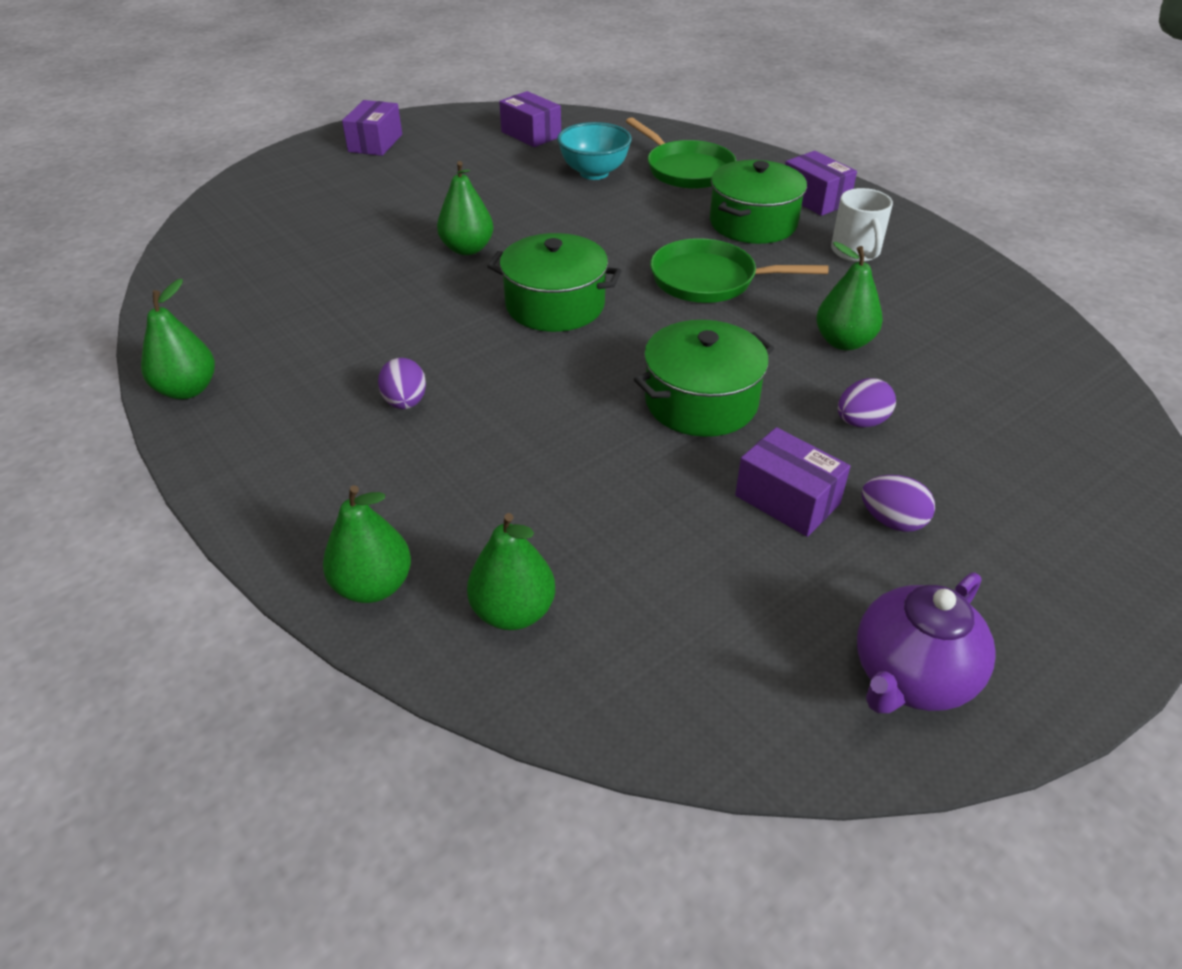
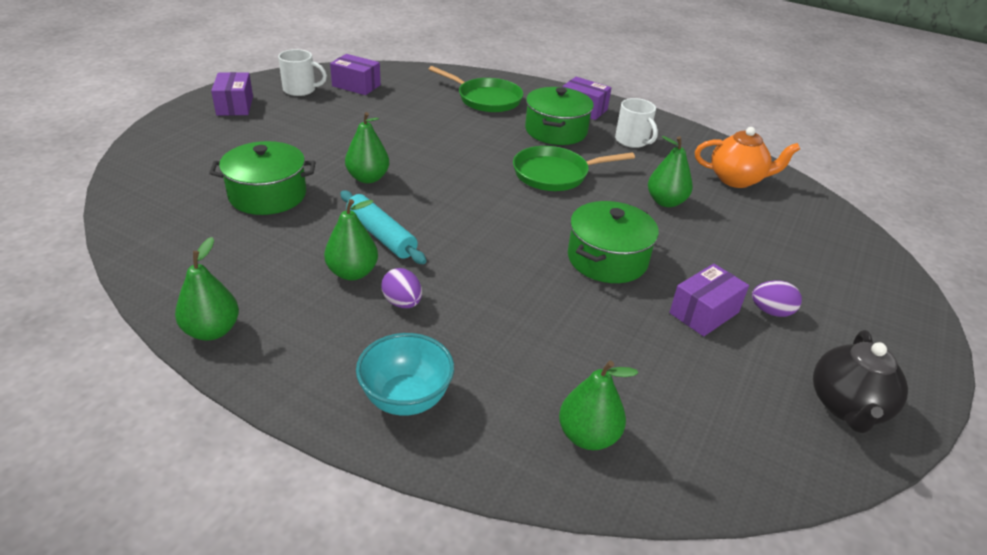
camera: 25 degrees left, 5 degrees down
(373, 586) = (476, 446): green pear -> green pear (352, 273)
(435, 319) = (381, 235): none -> turquoise rolling pin
(461, 132) = (300, 90): none -> white mug
(555, 305) = (462, 209): green pot -> green pot (267, 195)
(594, 173) = (423, 109): turquoise bowl -> turquoise bowl (406, 399)
(787, 500) = (704, 313): purple box -> purple box turned 60 degrees counterclockwise
(861, 422) = (711, 252): purple egg -> none
(910, 677) = (847, 407): purple teapot -> black teapot
(981, 329) = (736, 179): none -> orange teapot

